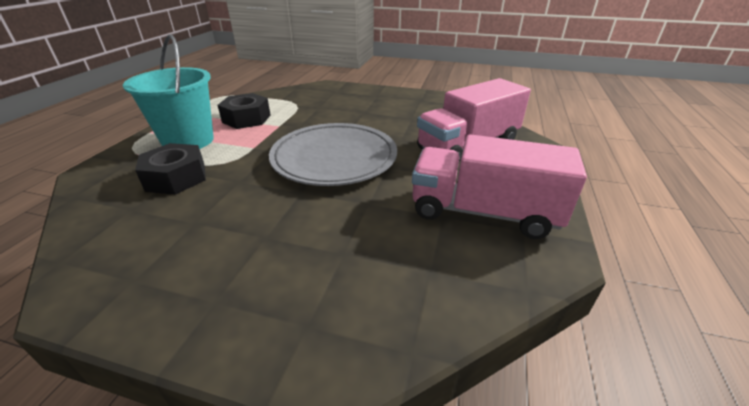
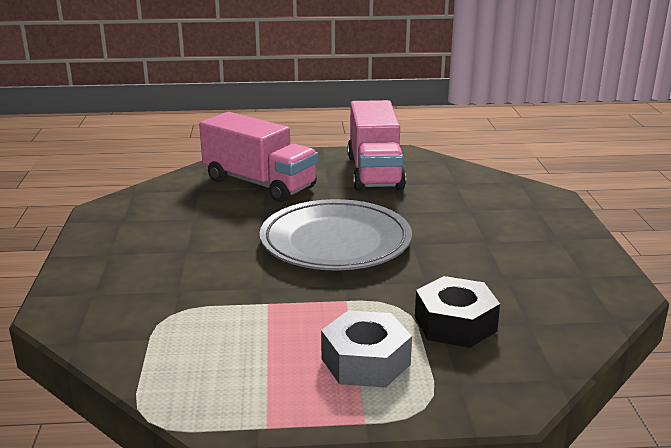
camera: 110 degrees left, 10 degrees down
(188, 141) = (365, 361): turquoise bucket -> grey nut
(246, 119) = (256, 341): black nut -> none

